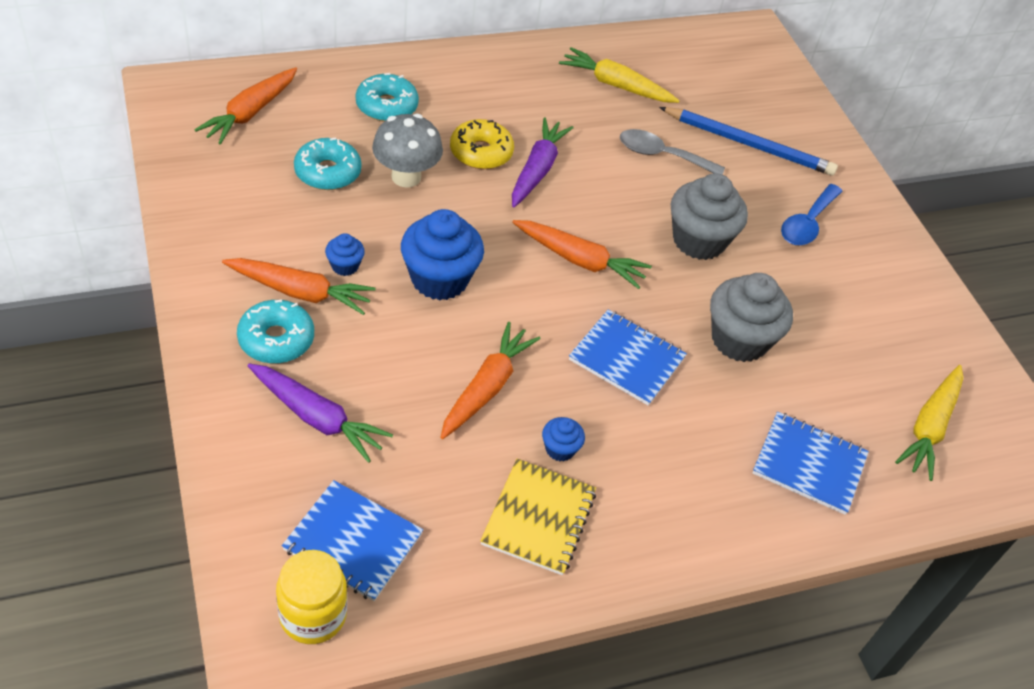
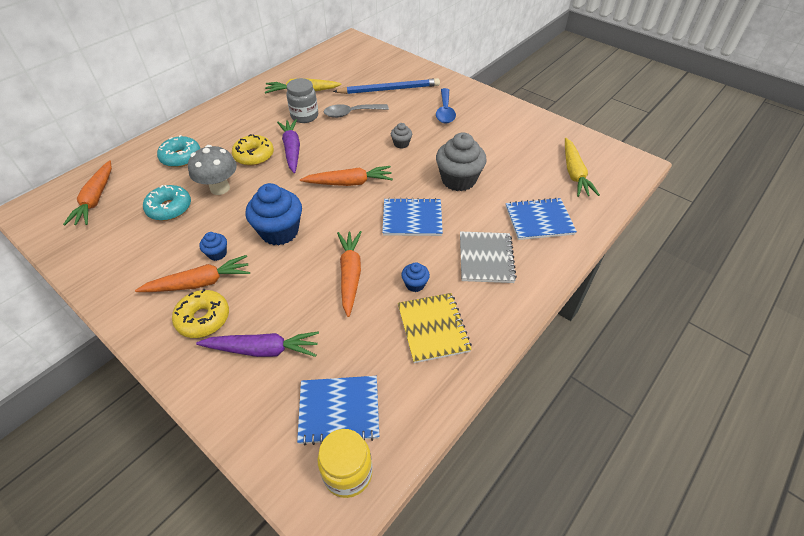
camera: 25 degrees left, 0 degrees up
(276, 339) = (203, 318): turquoise donut -> yellow donut
(592, 126) = (304, 116): none -> grey jar
(684, 471) = (486, 258): none -> grey notebook
(698, 240) = (401, 144): grey cupcake -> grey cupcake, size x0.47

